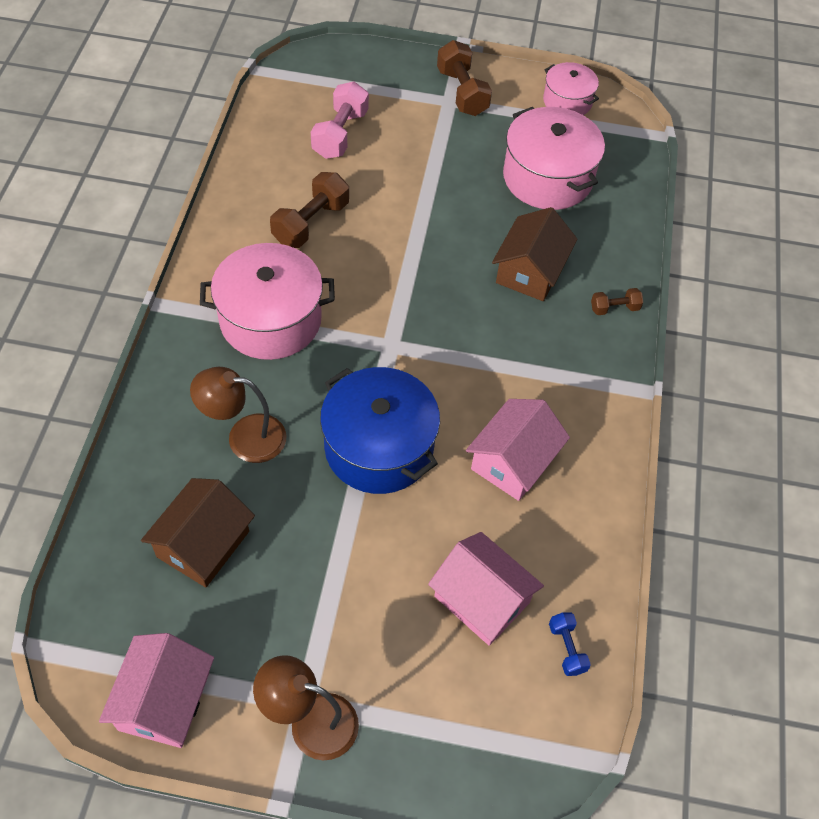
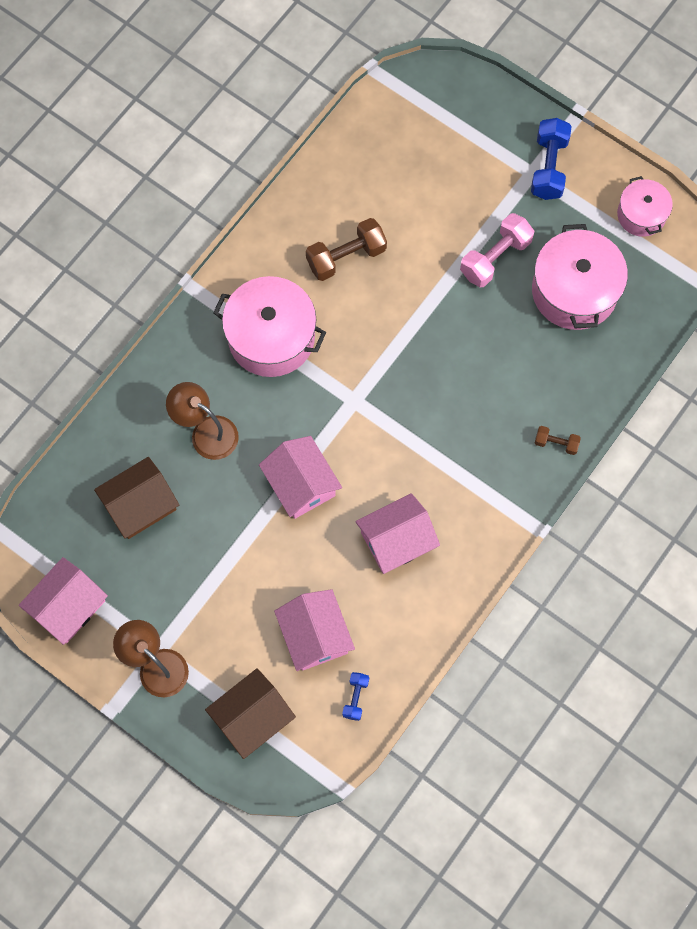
camera: 30 degrees right, 15 degrees up
(340, 134) = (415, 172): pink dumbbell -> pink dumbbell (495, 258)
(379, 447) = (301, 484): blue pot -> pink house
(462, 92) = (548, 167): brown dumbbell -> blue dumbbell
(530, 271) = (505, 379): brown house -> brown house (252, 717)

